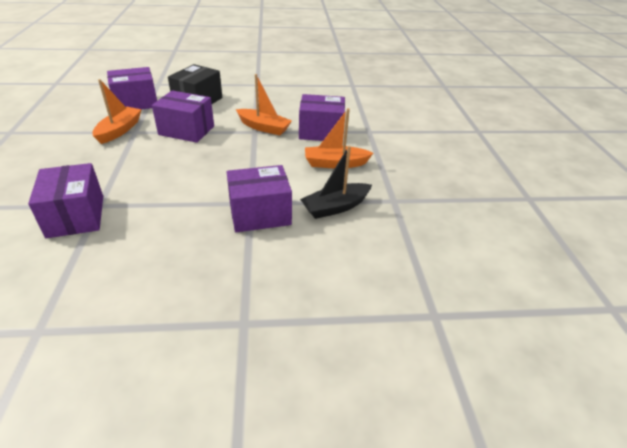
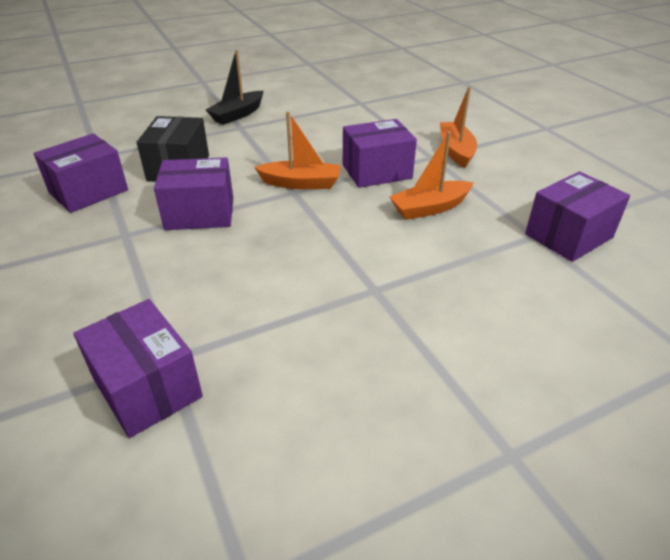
camera: 20 degrees left, 0 degrees up
(119, 130) = (99, 239): orange boat -> orange boat (456, 151)
(260, 214) = (400, 301): purple box -> purple box (568, 236)
(335, 207) = (480, 264): black boat -> black boat (238, 114)

